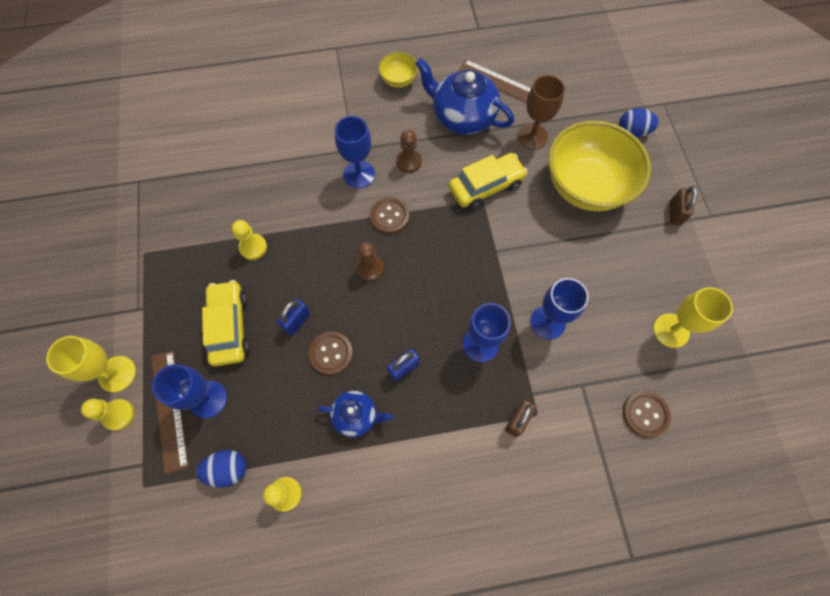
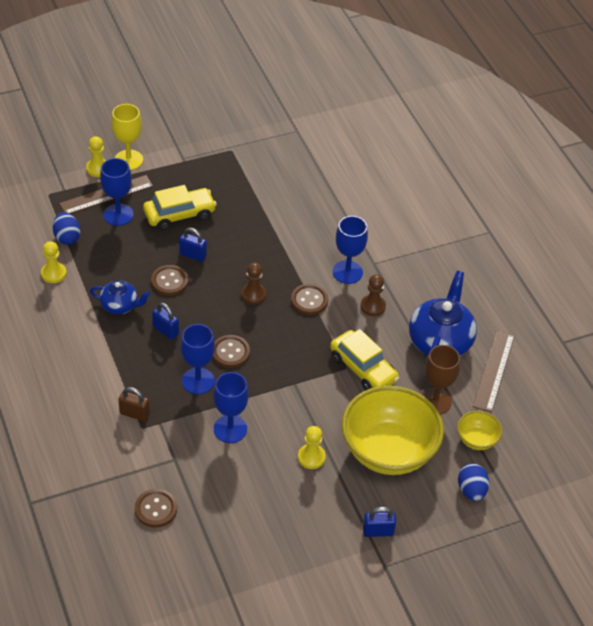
camera: 75 degrees right, 20 degrees down
(253, 247) = (254, 214): yellow pawn -> yellow pawn (311, 457)
(356, 416) = (120, 306): blue teapot -> blue teapot turned 75 degrees counterclockwise
(398, 80) = (467, 285): yellow bowl -> yellow bowl (476, 440)
(446, 305) = (230, 352): none -> brown button
(671, 330) = (243, 529): yellow goblet -> none
(674, 213) = (378, 531): brown padlock -> blue padlock

